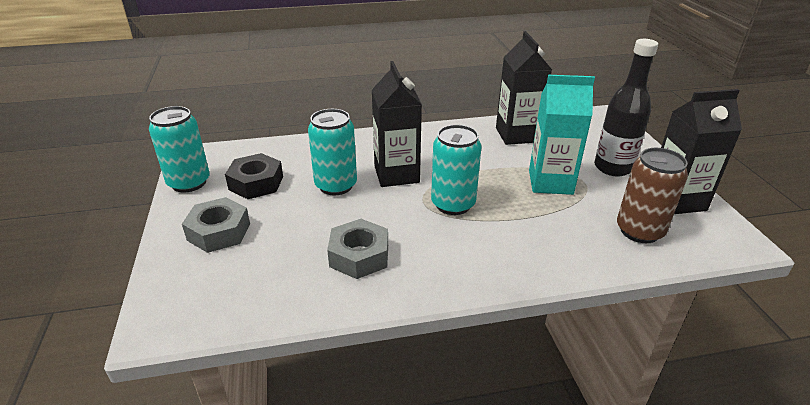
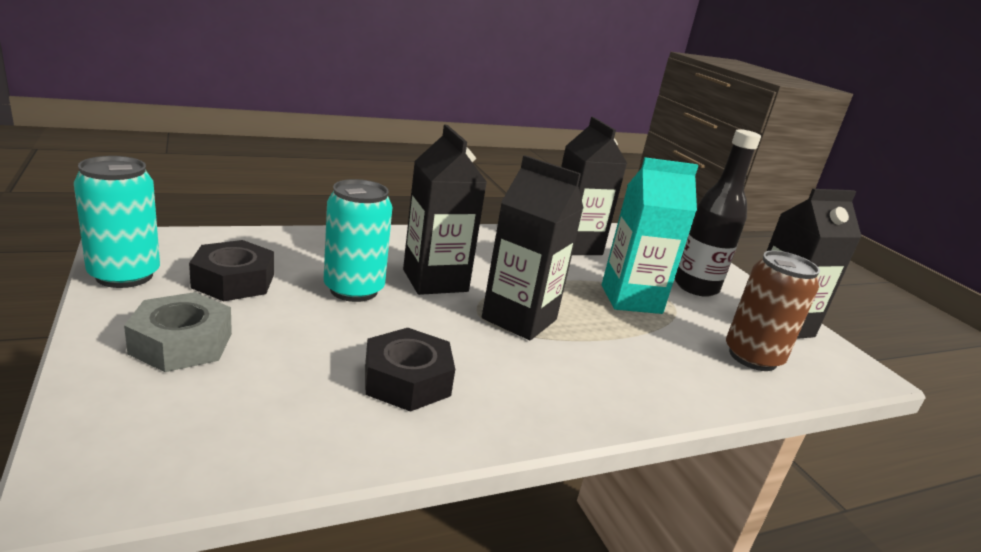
camera: 15 degrees left, 10 degrees down
(359, 256) = (407, 380): grey nut -> black nut
(453, 204) = (519, 319): turquoise can -> black carton

